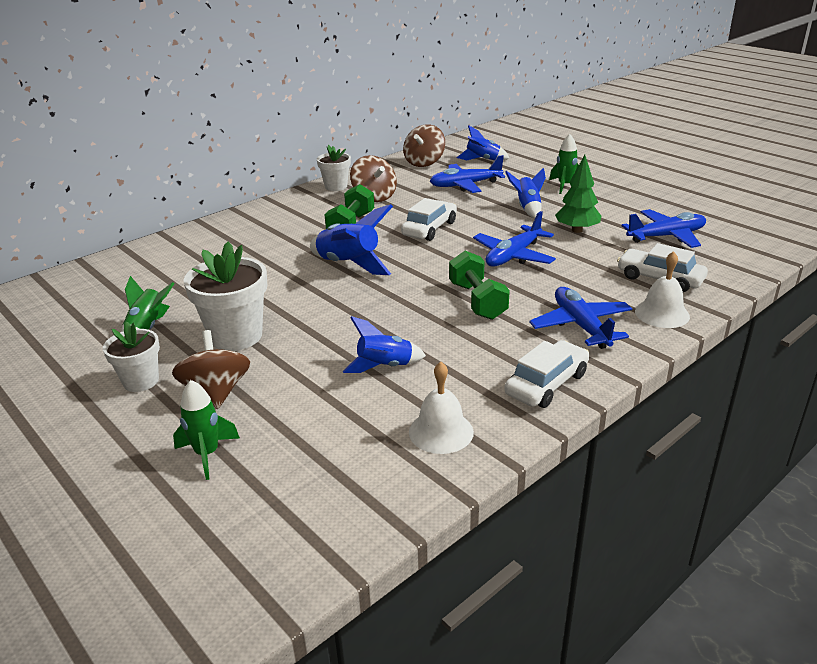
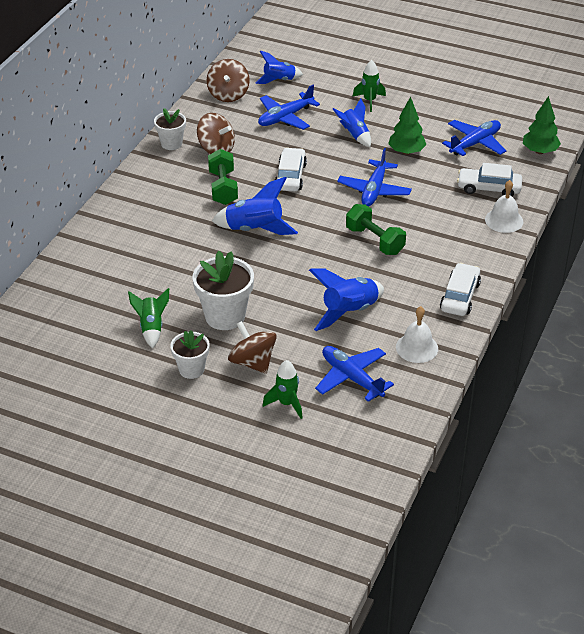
camera: 25 degrees left, 10 degrees up
(384, 367) = (349, 312): blue rocket -> blue rocket, size x1.53
(581, 326) = (456, 244): blue plane -> blue plane (351, 378)
(748, 256) = (539, 151): none -> green tree

